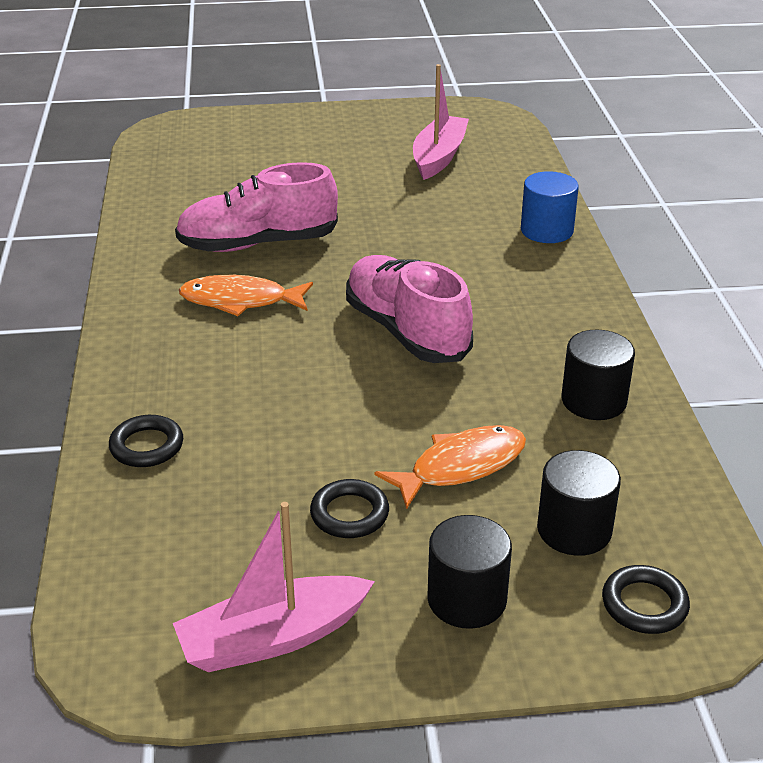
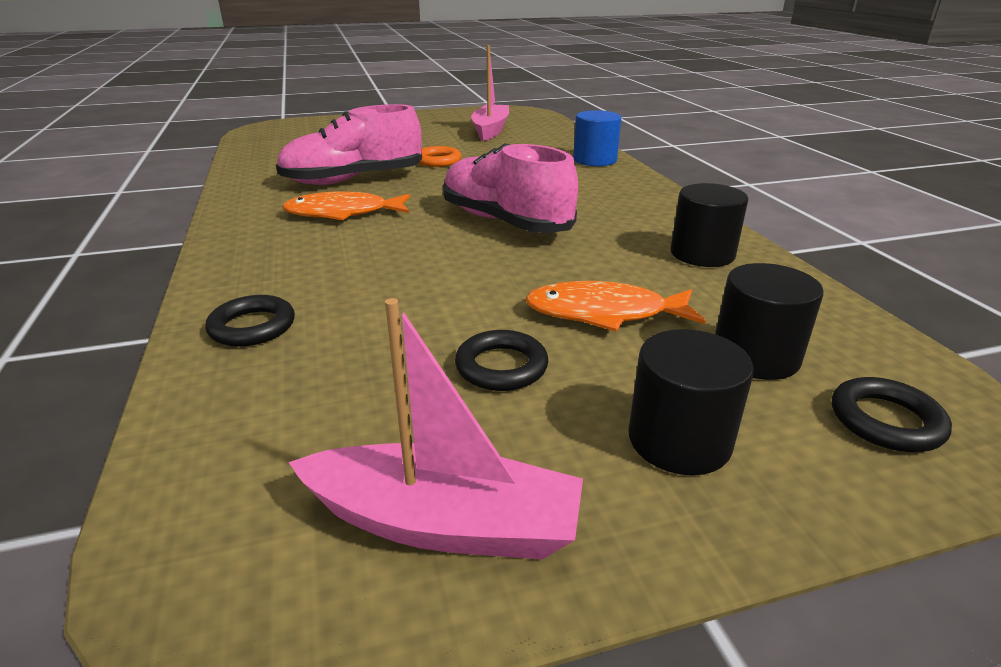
camera: 10 degrees left, 5 degrees down
(272, 638) = (443, 523): pink boat -> pink boat turned 135 degrees counterclockwise
(359, 216) = (438, 161): none -> orange ring
(461, 466) = (604, 313): orange fish -> orange fish turned 135 degrees counterclockwise

